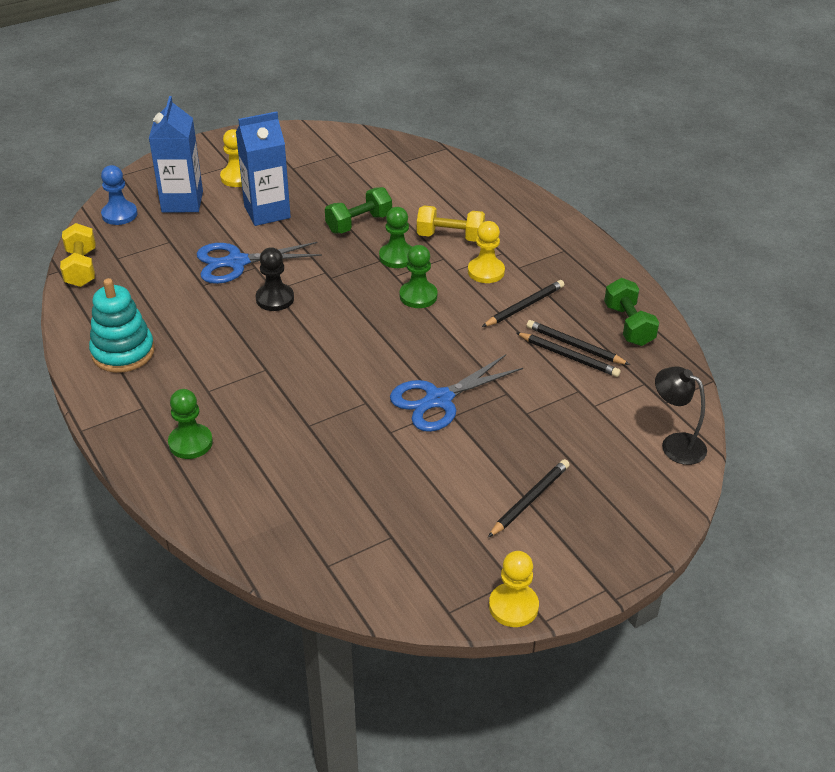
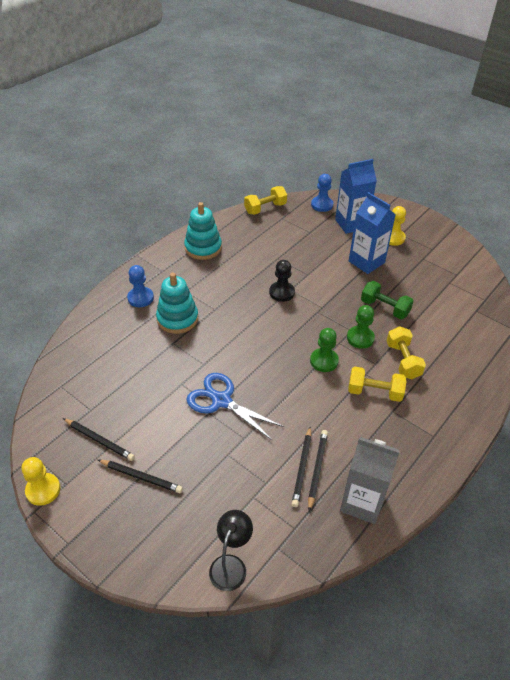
camera: 70 degrees right, 5 degrees up
(190, 443) = (140, 298): green pawn -> blue pawn
(236, 262) = (307, 265): blue scissors -> none
(262, 411) = (177, 319): none -> turquoise stacking toy
(486, 271) = (374, 392): yellow pawn -> yellow dumbbell
(524, 306) = (347, 425): black pencil -> black pencil (99, 440)
(628, 325) = (362, 502): green dumbbell -> grey carton

